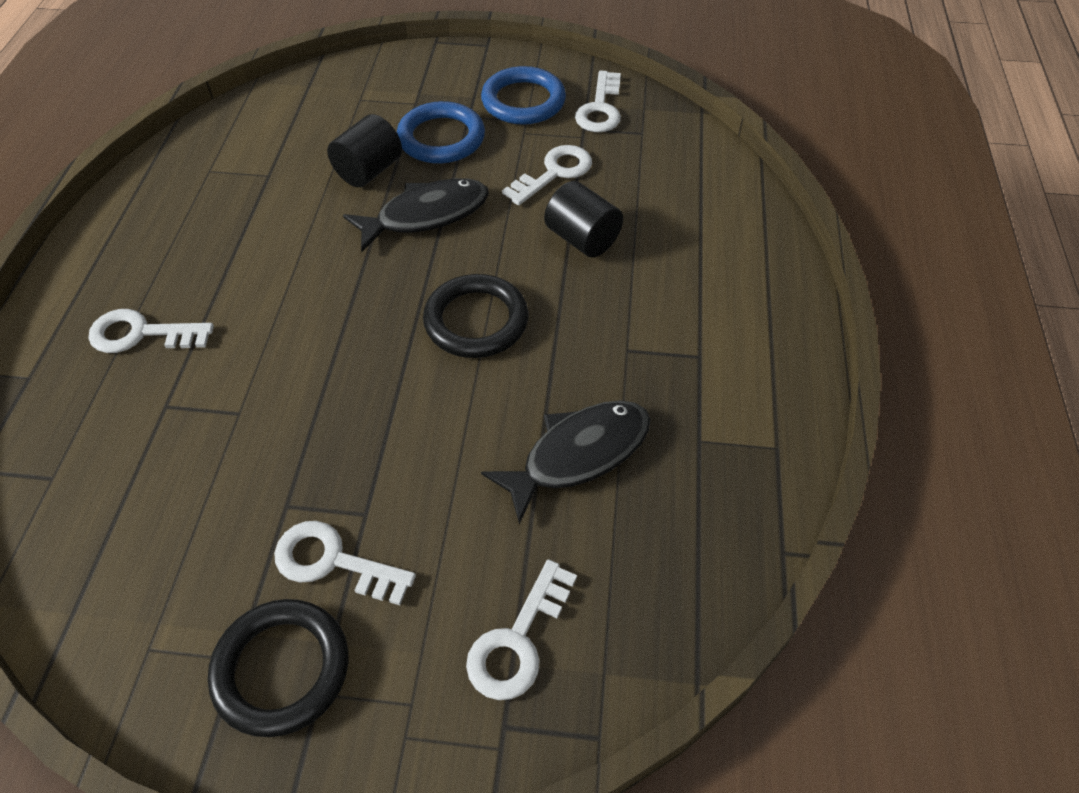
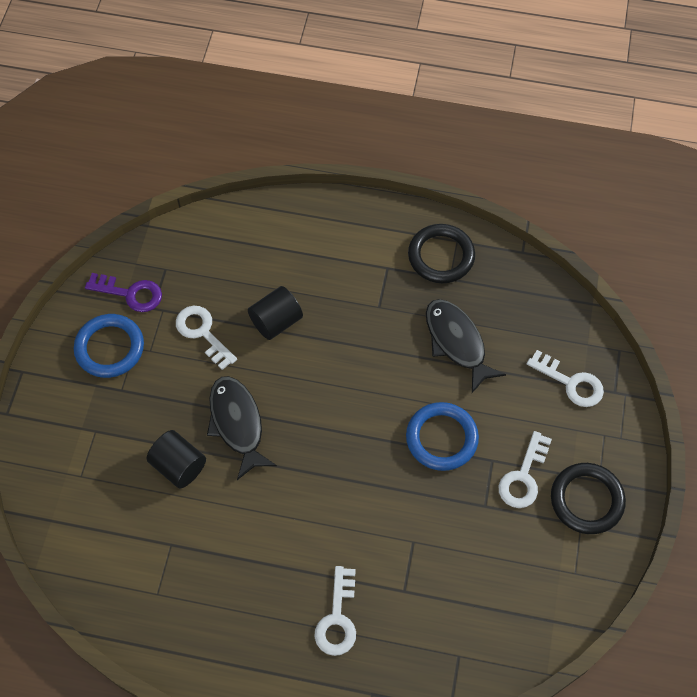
camera: 85 degrees left, 10 degrees up
(441, 138) = (147, 411): blue ring -> blue ring (441, 438)
(476, 321) = (346, 393): black ring -> black ring (441, 256)
(600, 108) = (130, 293): white key -> purple key

